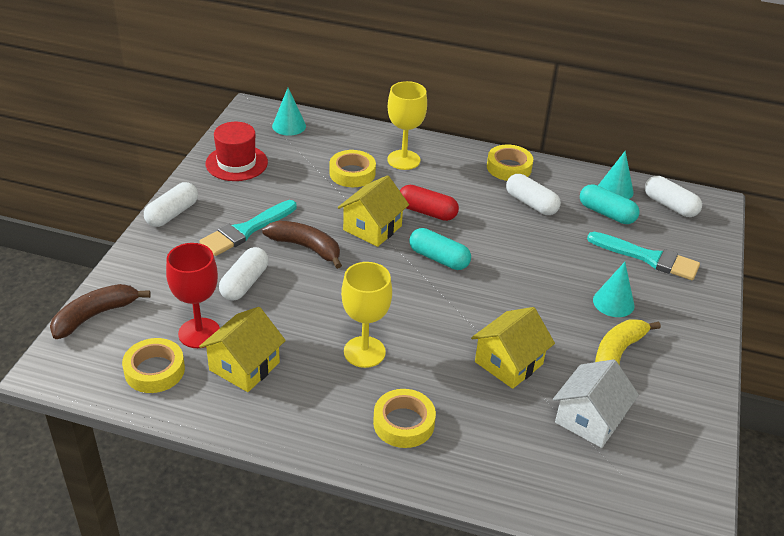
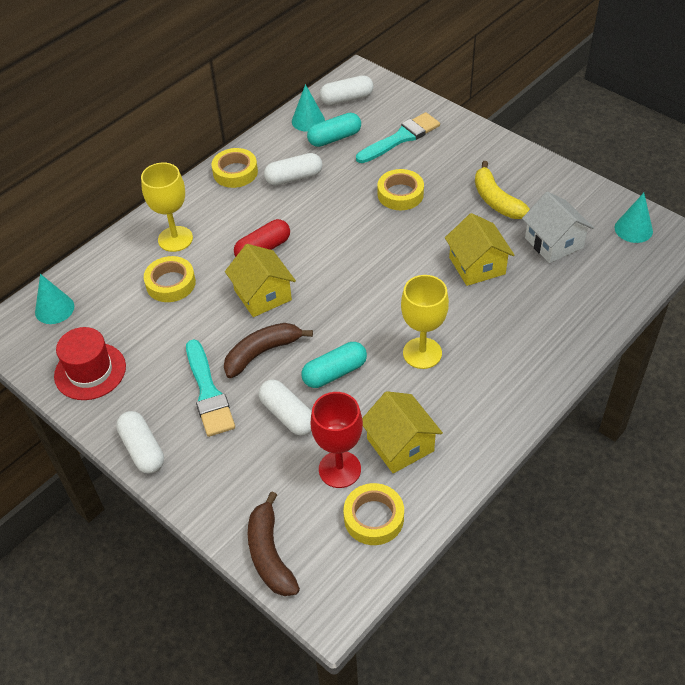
camera: 60 degrees left, 10 degrees up
(403, 423) = (513, 354): yellow tape -> yellow tape (400, 194)
(438, 258) = (331, 264): turquoise capsule -> turquoise capsule (335, 373)
(613, 302) = (440, 179): turquoise cone -> turquoise cone (633, 229)

